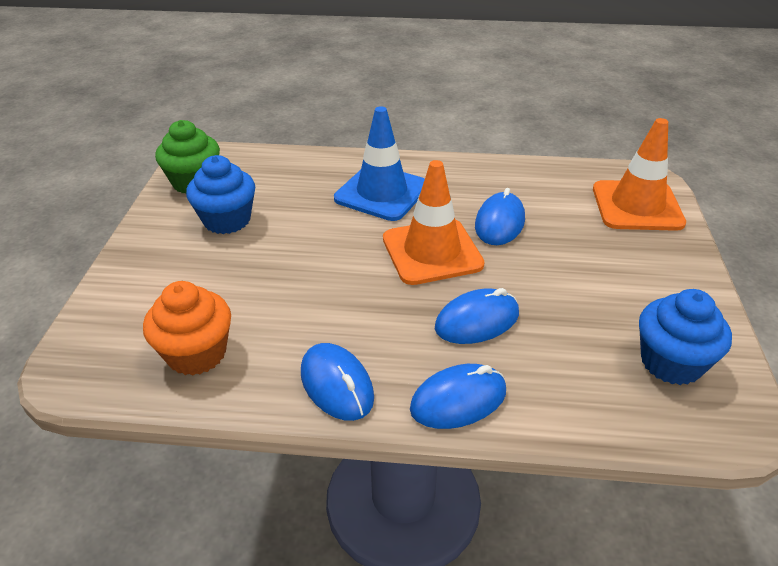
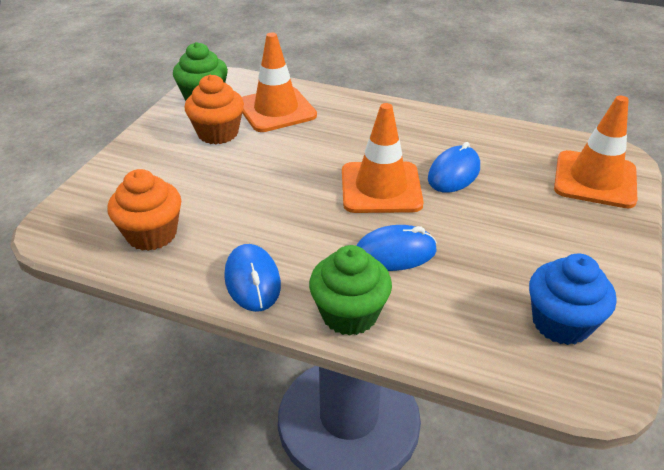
camera: 15 degrees right, 0 degrees up
(227, 220) = (218, 133): blue cupcake -> orange cupcake
(282, 183) = (276, 110): none -> orange traffic cone
(382, 193) = (358, 131): blue traffic cone -> none
(458, 400) = (349, 314): blue mouse -> green cupcake

